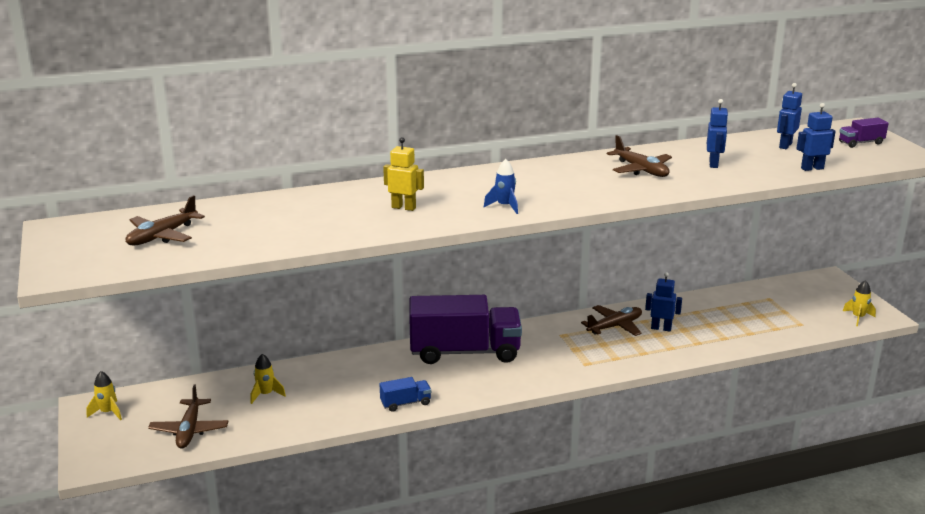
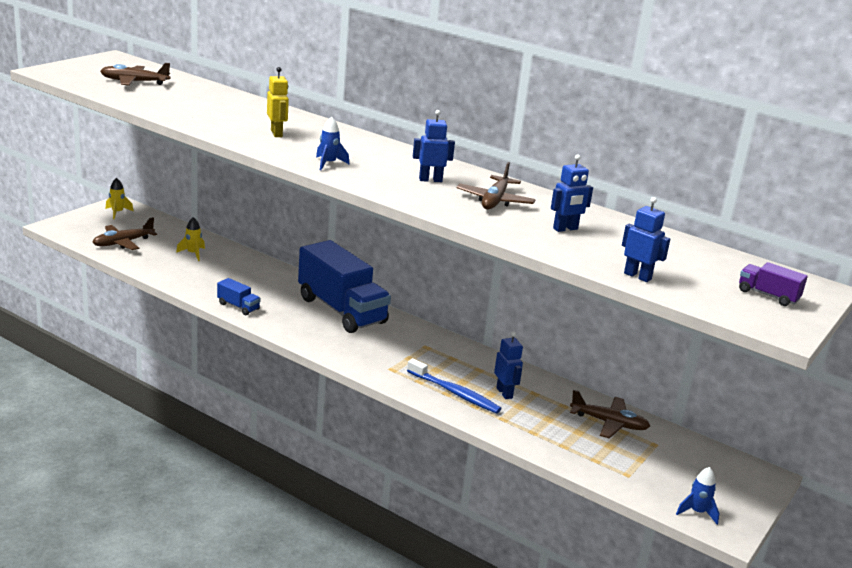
camera: 50 degrees right, 0 degrees up
(465, 352) = (341, 310): purple truck -> blue truck
(615, 326) = (475, 368): brown plane -> brown plane (609, 423)
(645, 349) = (455, 393): none -> blue toothbrush
(785, 145) = (681, 256): blue robot -> blue robot (430, 180)
(858, 318) = (697, 512): yellow rocket -> blue rocket

